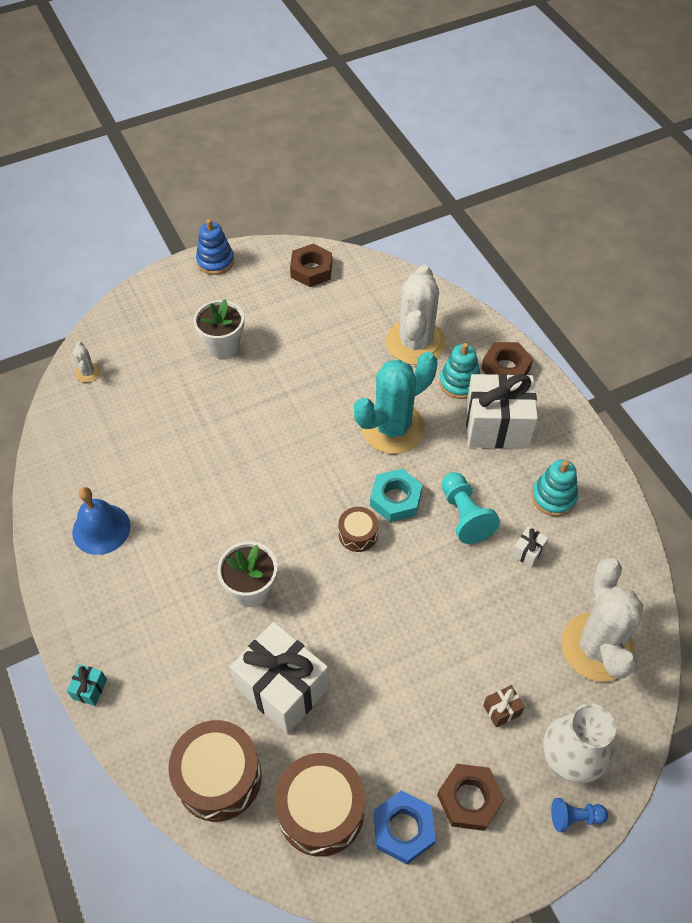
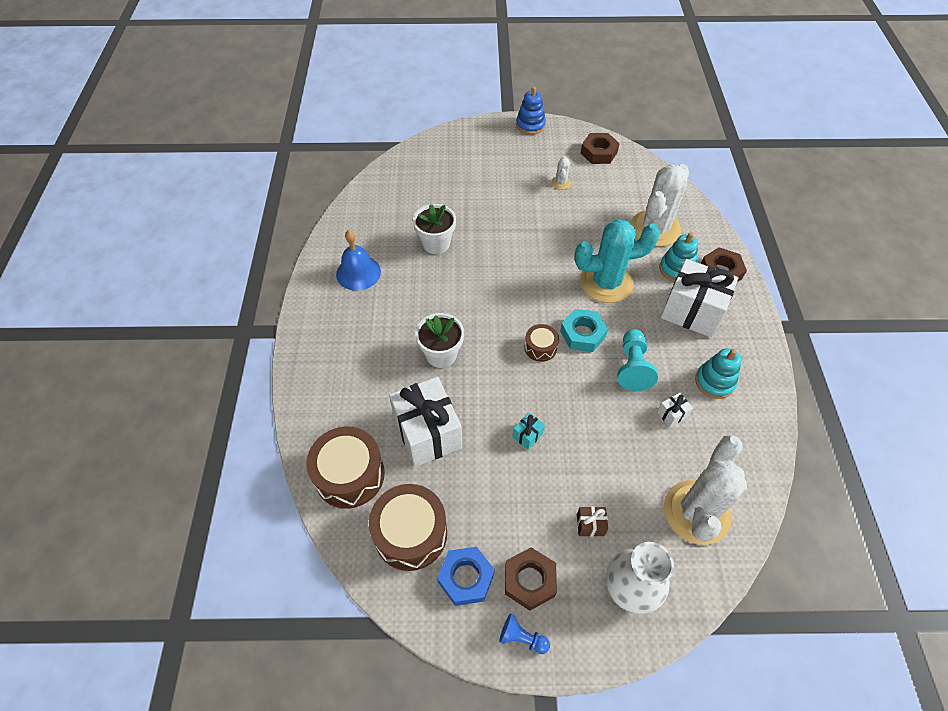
camera: 25 degrees right, 0 degrees up
(87, 372) = (403, 168): white cactus -> white cactus (561, 183)
(90, 689) = (294, 375): turquoise gift -> turquoise gift (527, 435)
(223, 345) = (507, 182): white flower pot -> white flower pot (436, 244)
(574, 817) = (611, 637): blue pawn -> blue pawn (522, 638)

